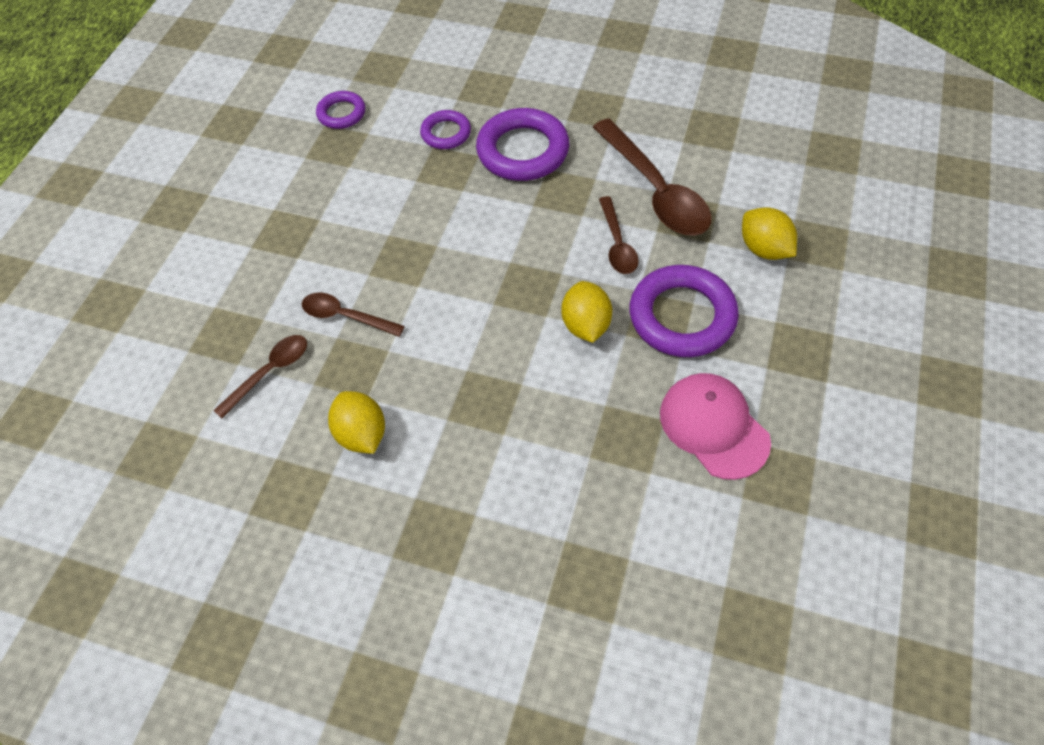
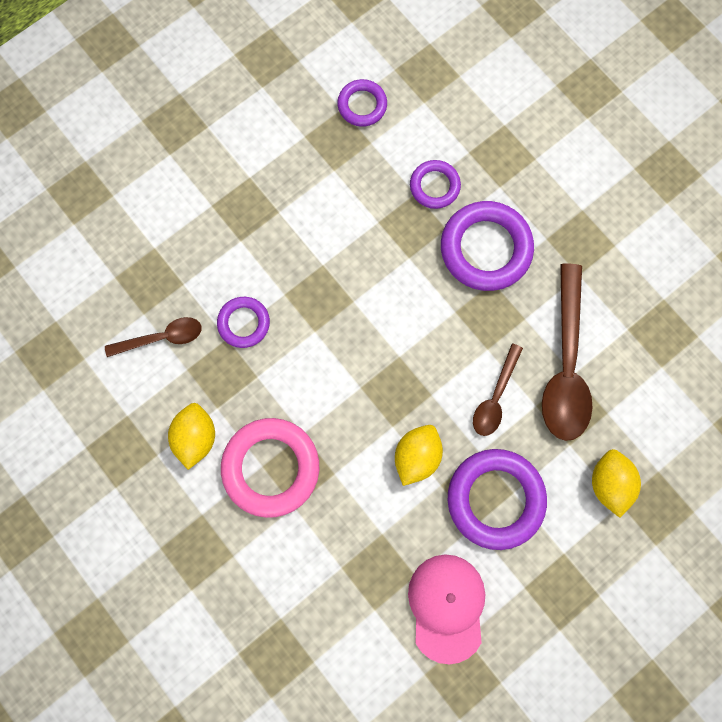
camera: 30 degrees right, 20 degrees up
(345, 316) = (244, 323): brown spoon -> purple ring
(456, 415) = (271, 467): none -> pink ring

